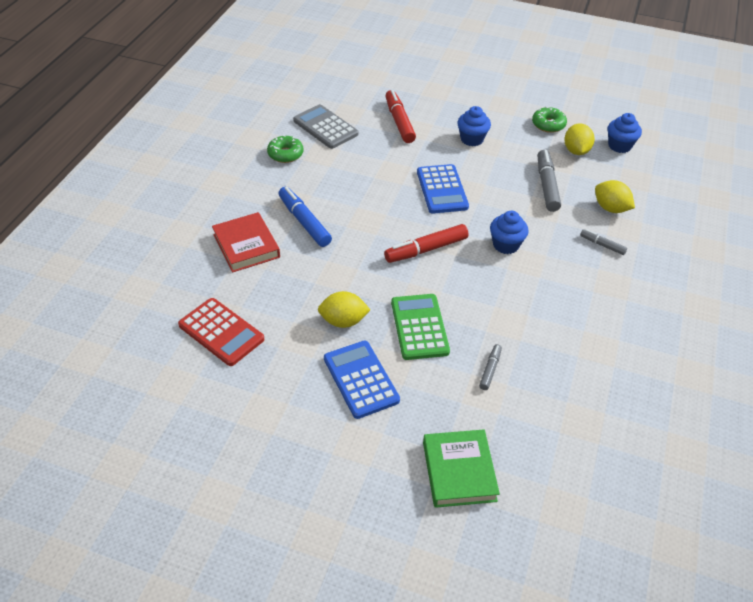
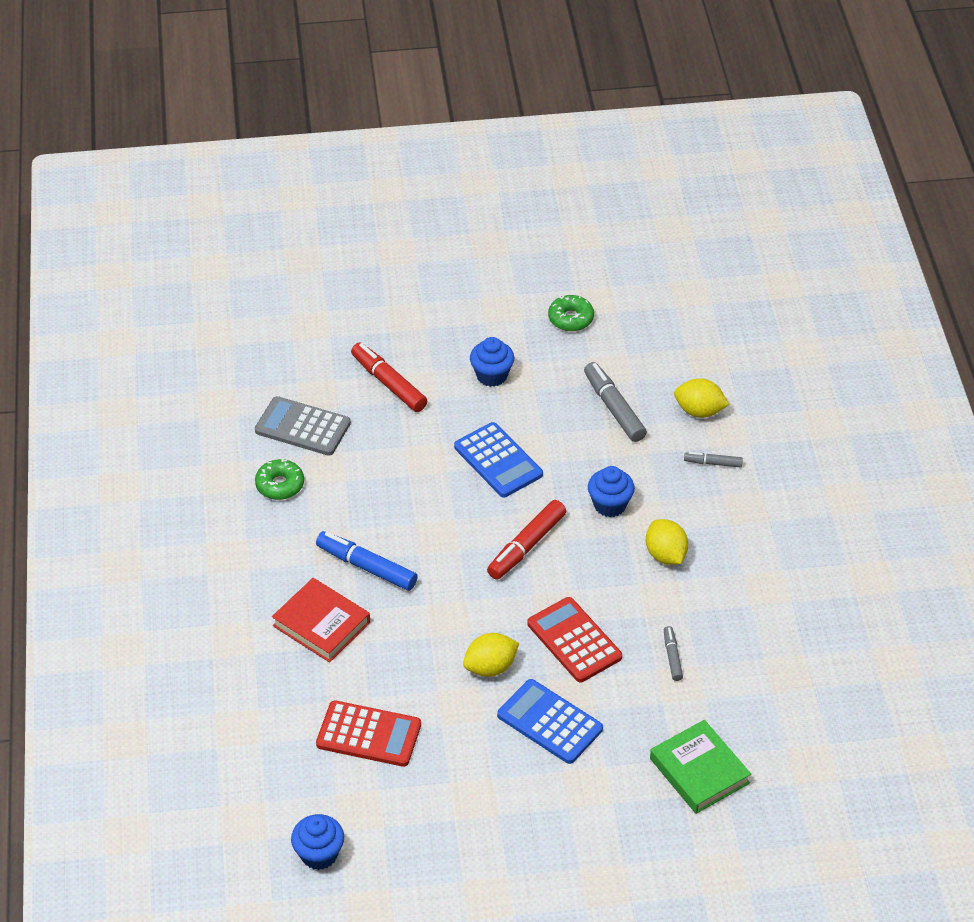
camera: 25 degrees left, 0 degrees up
(419, 327) = (574, 640): green calculator -> red calculator
(576, 151) = (622, 345): yellow lemon -> yellow lemon (665, 555)
(619, 146) = (668, 318): blue cupcake -> blue cupcake (319, 854)

